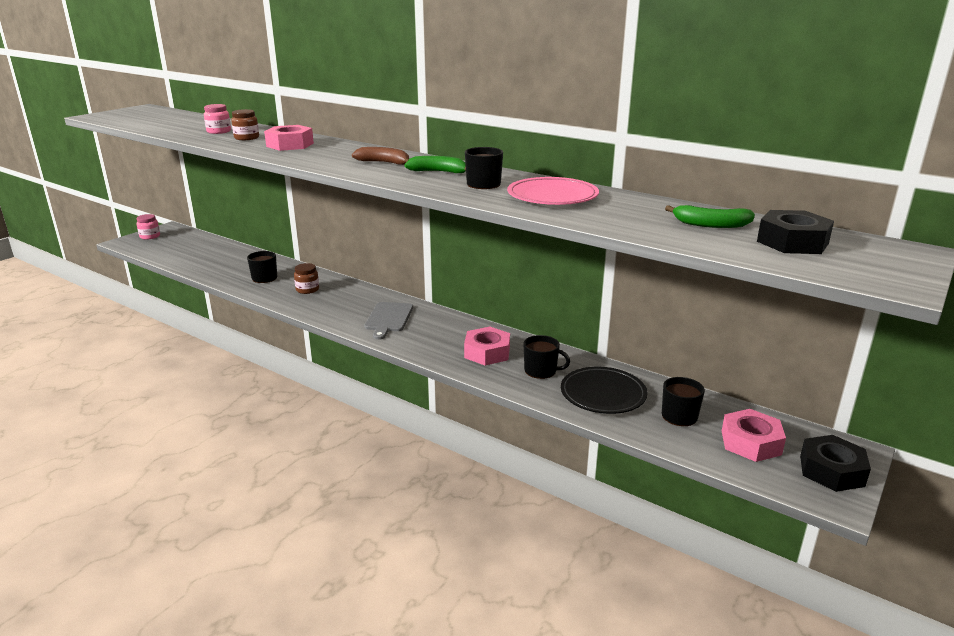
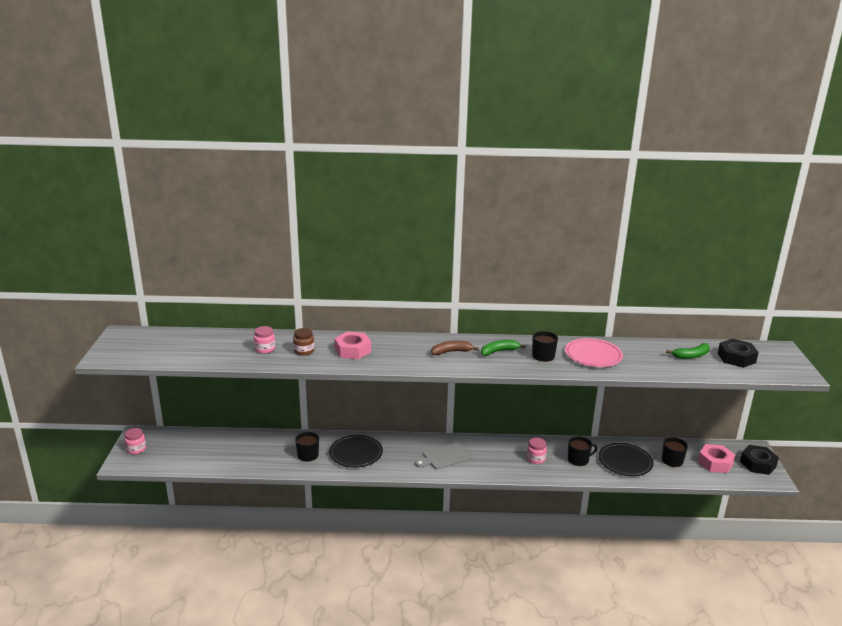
camera: 35 degrees left, 0 degrees up
(307, 289) = (356, 453): brown jar -> black plate
(388, 318) = (445, 456): grey cutting board -> grey cutting board turned 90 degrees clockwise
(487, 352) = (536, 459): pink nut -> pink jar

